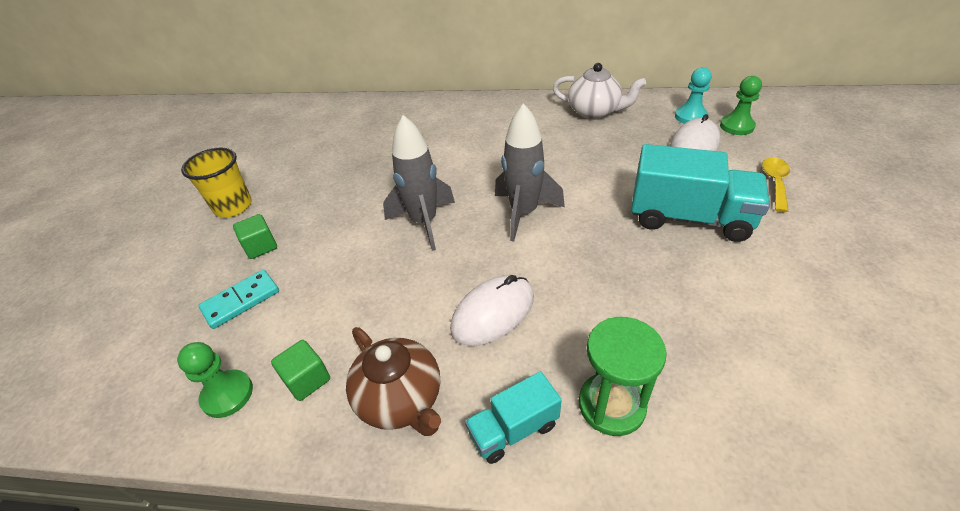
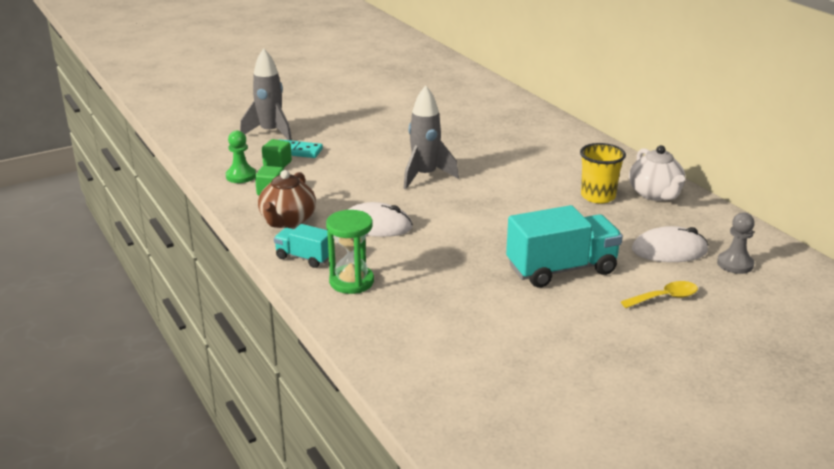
camera: 50 degrees right, 15 degrees down
(233, 206) = (360, 113): yellow cup -> yellow cup (598, 196)
(261, 246) = (340, 137): green cube -> green cube (277, 164)
(524, 213) = (480, 206): grey rocket -> grey rocket (270, 133)
(689, 218) = (561, 269): turquoise truck -> turquoise truck turned 90 degrees counterclockwise
(690, 117) = (717, 239): turquoise pawn -> none
(736, 126) = (735, 264): green pawn -> grey pawn

